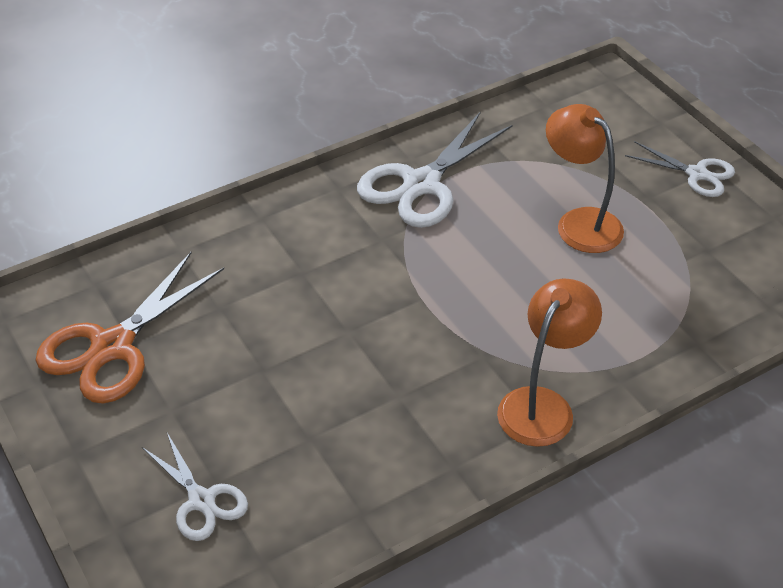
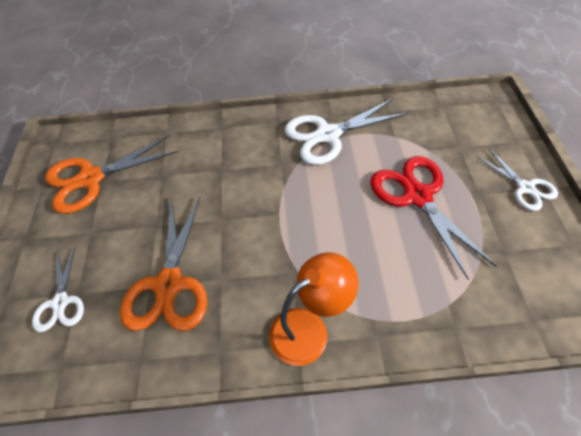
camera: 30 degrees right, 10 degrees up
(337, 426) = (169, 285): none -> orange scissors
(579, 222) = (417, 196): orange lamp -> red scissors

